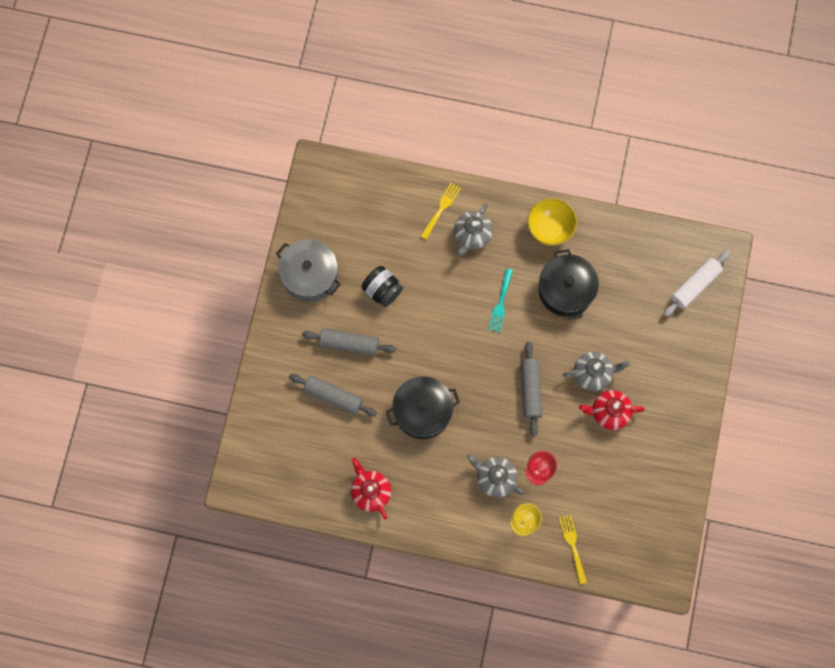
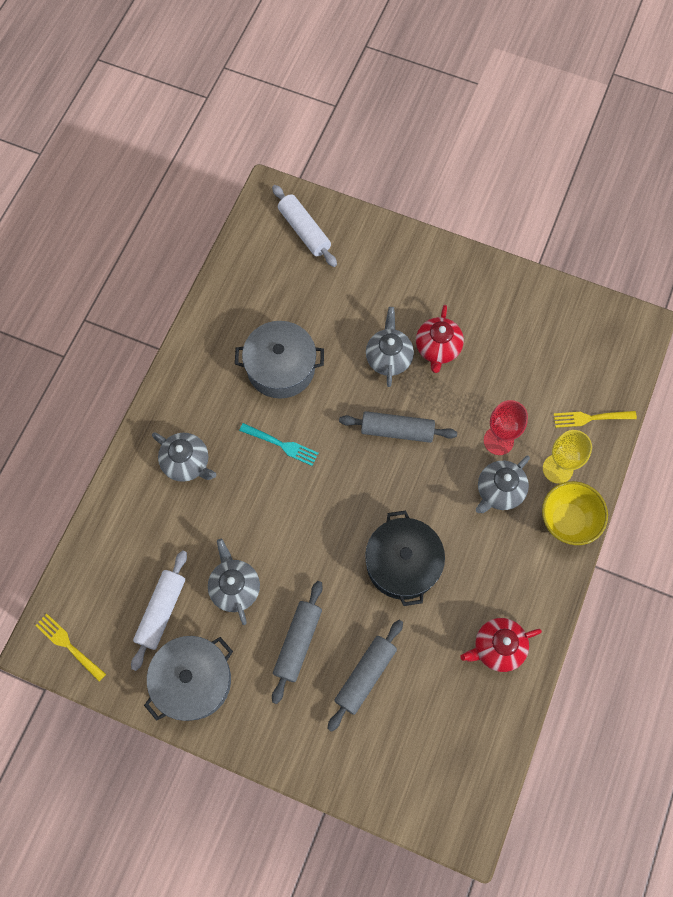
camera: 80 degrees left, 5 degrees down
(355, 242) = (161, 611): none -> white rolling pin
(382, 290) = (235, 587): black jar -> grey teapot
(441, 209) = (144, 495): yellow fork -> yellow fork (69, 646)
(549, 229) = (201, 371): yellow bowl -> yellow bowl (567, 520)
(566, 290) = (281, 368): black pot -> grey pot

